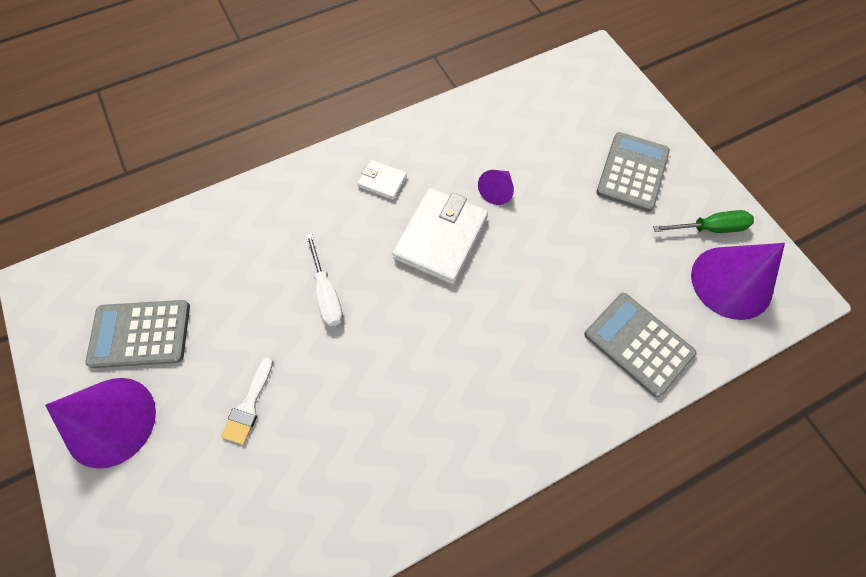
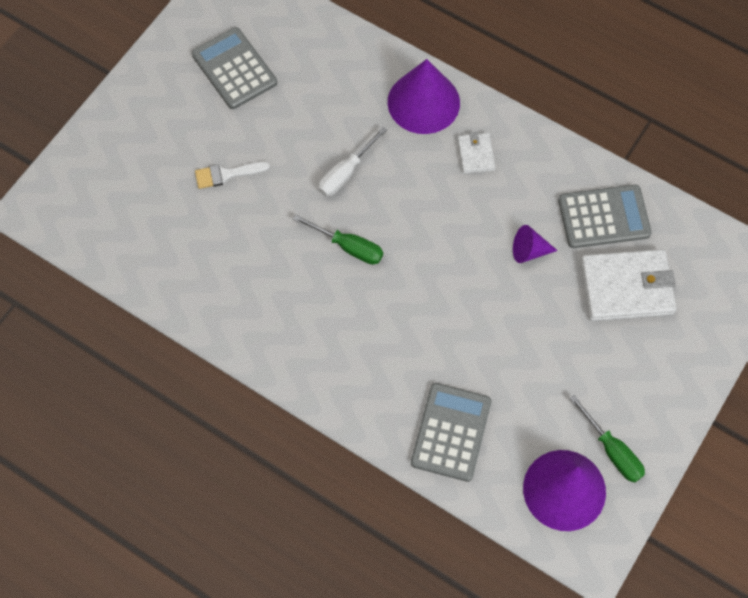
camera: 60 degrees right, 0 degrees up
(110, 421) = (164, 95): purple cone -> purple cone (423, 102)
(403, 332) = (348, 247): none -> green screwdriver
(441, 238) = (451, 230): white wallet -> white wallet (626, 288)
(632, 172) = (631, 358): grey calculator -> grey calculator (604, 217)

